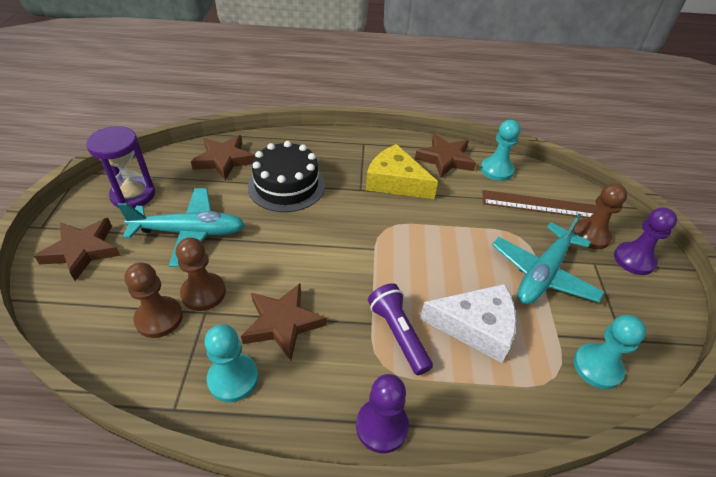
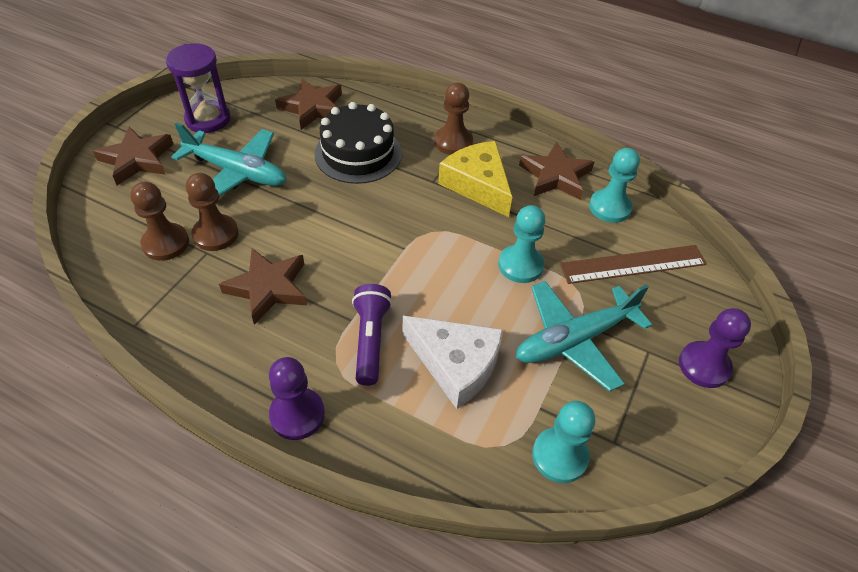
camera: 25 degrees right, 5 degrees up
(233, 378) = (195, 320): turquoise pawn -> turquoise pawn (520, 265)
(540, 205) = (633, 264): brown ruler -> brown ruler turned 45 degrees counterclockwise
(590, 235) = (670, 319): brown pawn -> brown pawn (453, 142)

